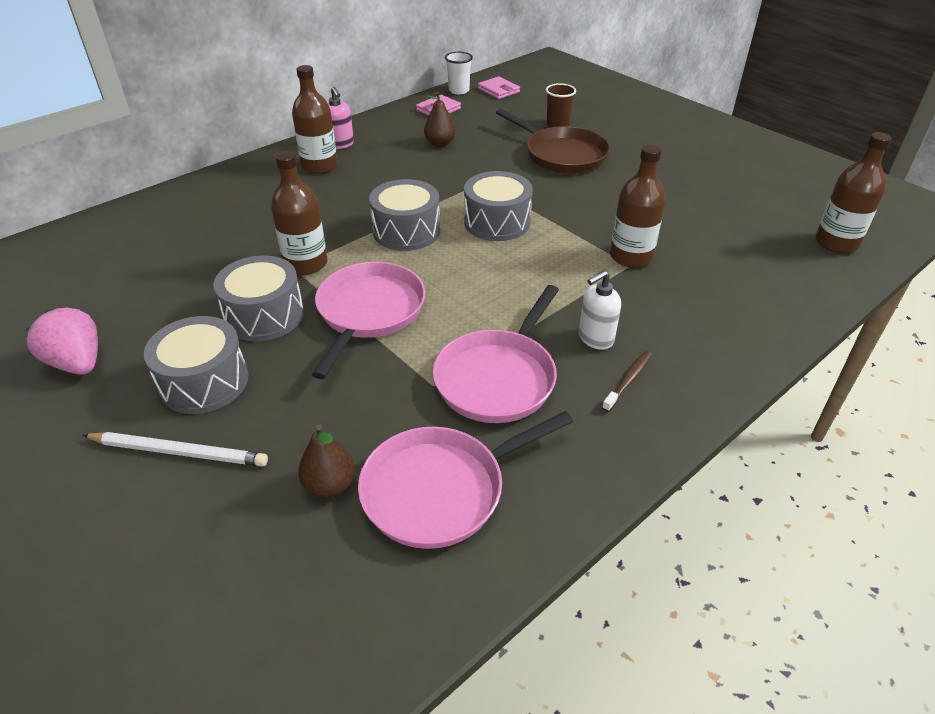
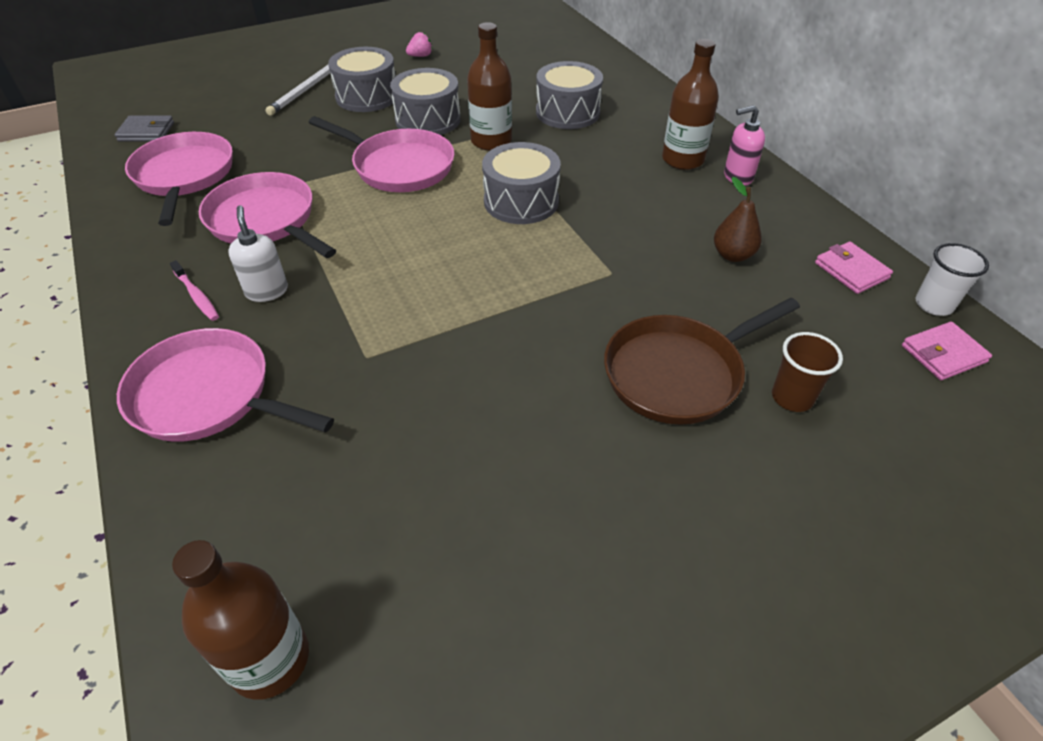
camera: 105 degrees right, 5 degrees up
(77, 363) = (420, 56): pink strawberry -> pink strawberry, size x0.54
(330, 485) = (231, 136): brown pear -> none
(334, 604) = (146, 132): none -> grey wallet
(497, 222) = (511, 268): grey drum -> grey drum (567, 112)
(628, 381) = (197, 296): brown toothbrush -> pink toothbrush
(631, 256) = (382, 365): brown bottle -> none
(718, 327) = (209, 395): none -> pink pan

